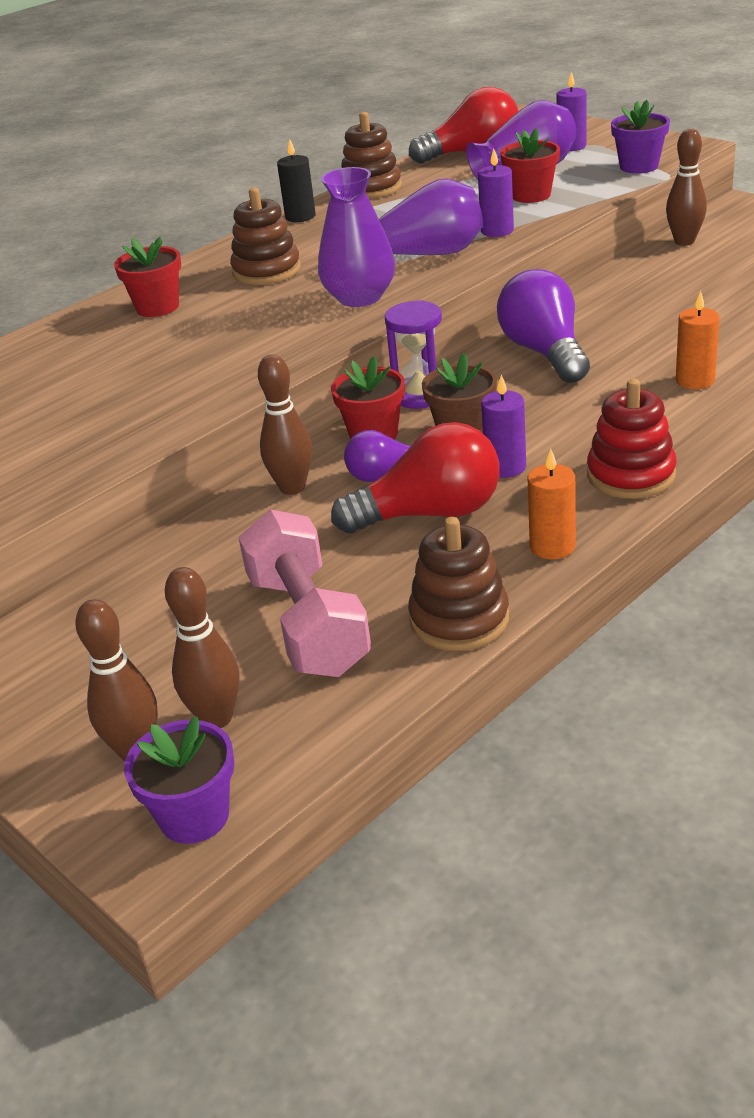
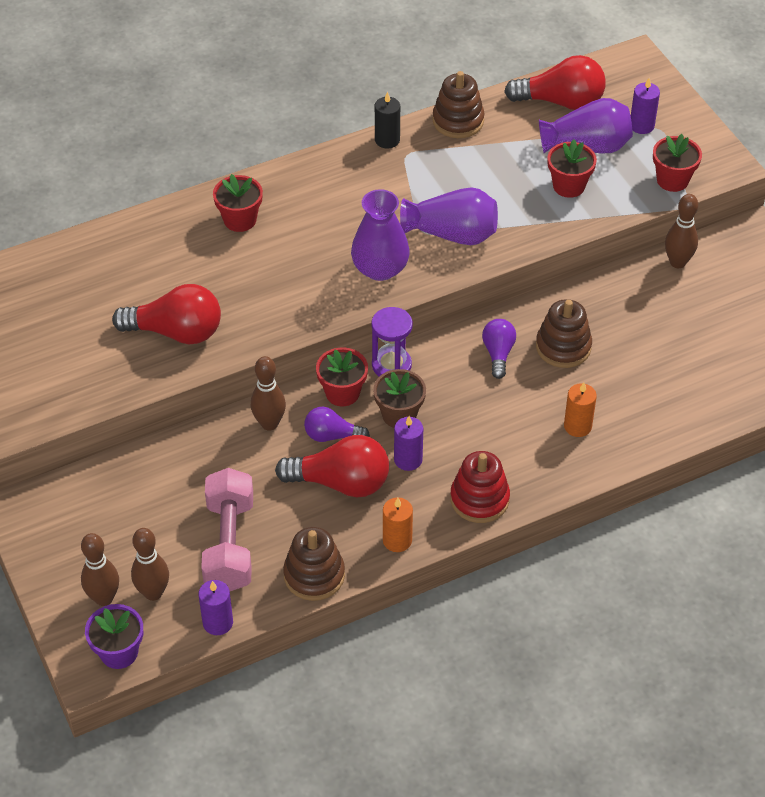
camera: 15 degrees right, 15 degrees up
(121, 411) = (176, 332): none -> red light bulb
(266, 271) = (332, 205): brown stacking toy -> brown stacking toy (563, 347)
(497, 231) = (517, 225): purple candle -> purple candle (218, 622)
(544, 352) = (498, 353): purple light bulb -> purple light bulb, size x0.58
(639, 166) = (672, 180): purple flower pot -> red flower pot

